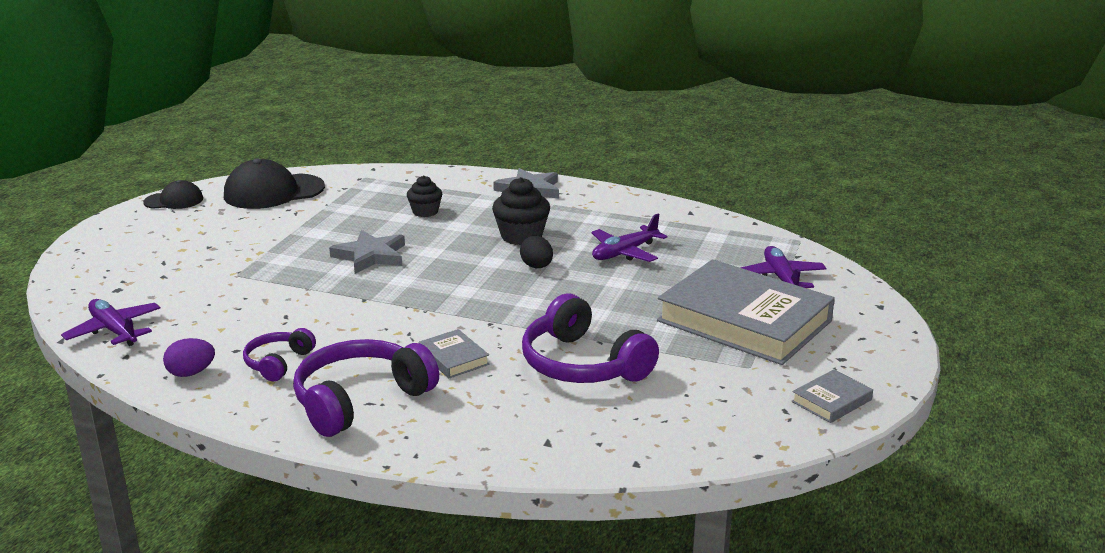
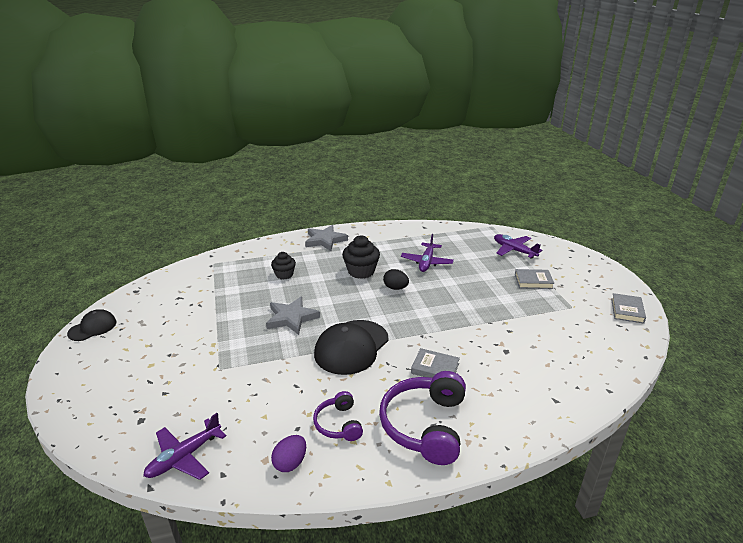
camera: 35 degrees left, 5 degrees up
(114, 330) = (184, 457): purple plane -> purple plane turned 60 degrees counterclockwise
(273, 192) = (163, 294): black cap -> black cap (351, 347)
(582, 364) = (502, 341): purple headphones -> none
(744, 321) = (533, 281): grey book -> grey book, size x0.41

